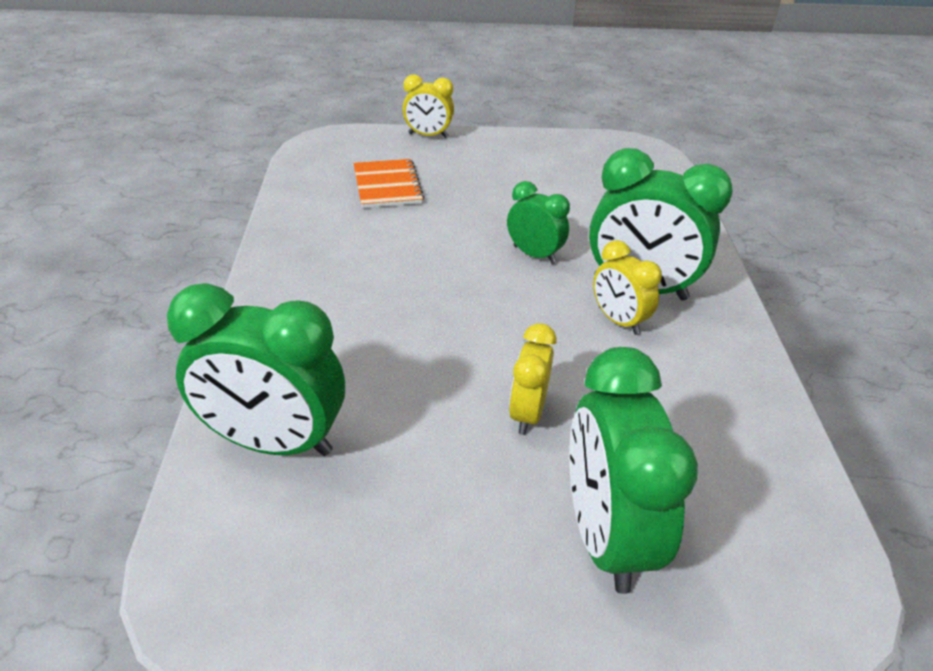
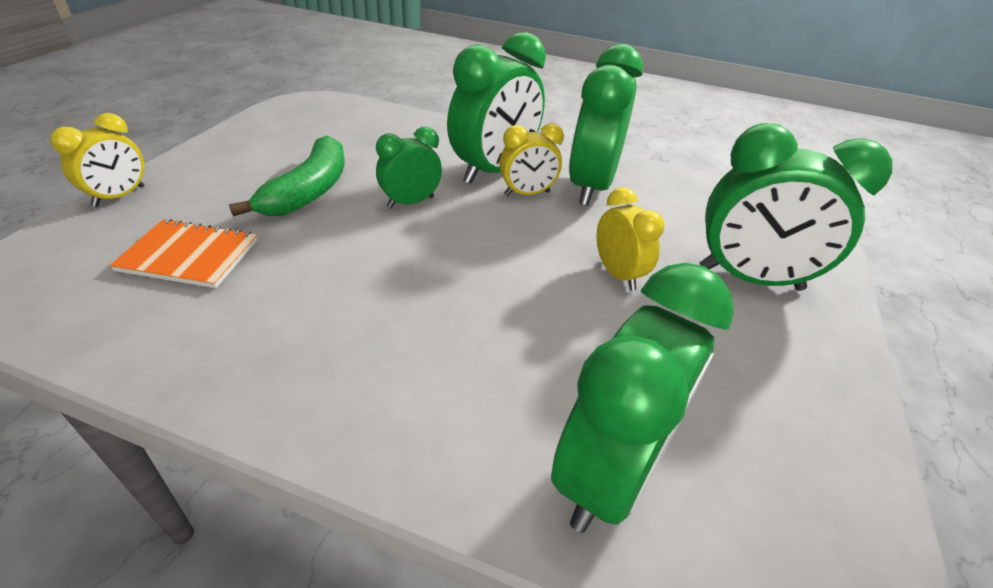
camera: 70 degrees left, 0 degrees up
(503, 201) = (309, 191): none -> green banana
(527, 413) = (617, 274): yellow clock -> yellow clock turned 150 degrees counterclockwise
(681, 366) = (591, 187): none -> green clock

